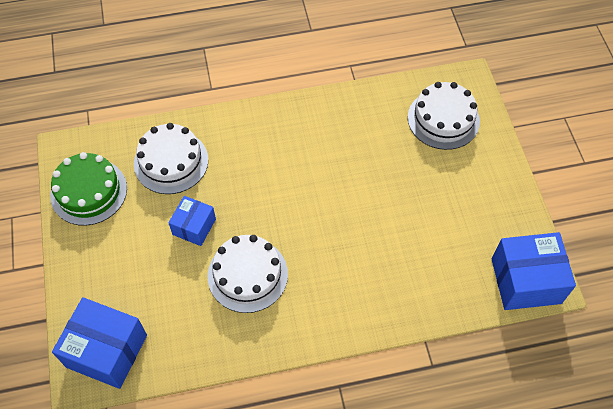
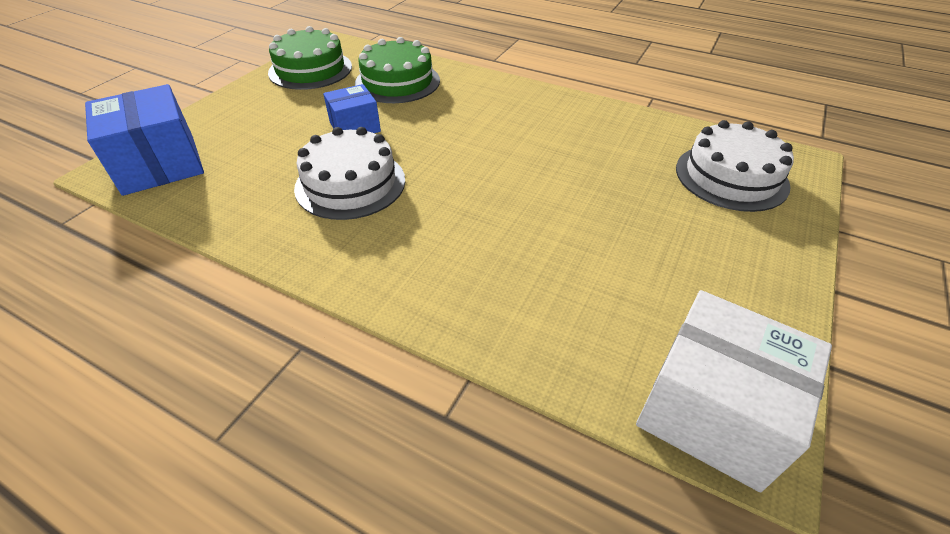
camera: 40 degrees right, 15 degrees down
(171, 162) = (397, 82): white cake -> green cake
(525, 280) = (712, 411): blue box -> white box

